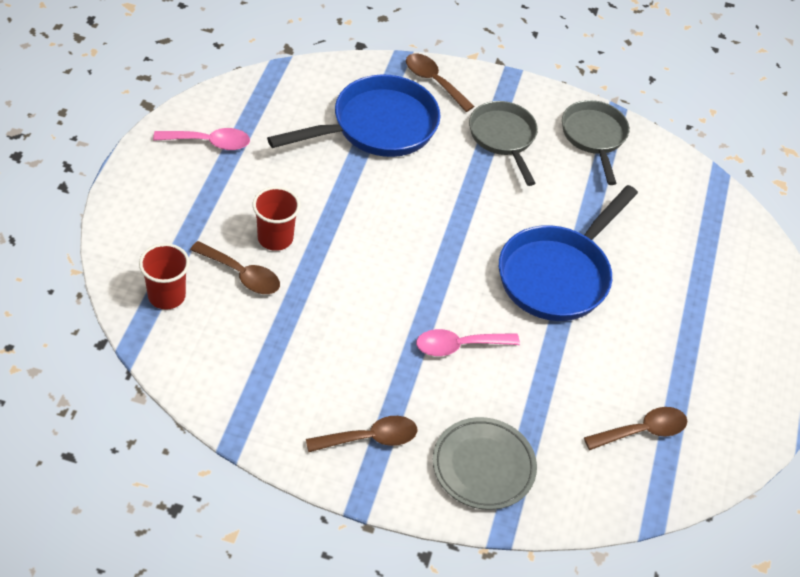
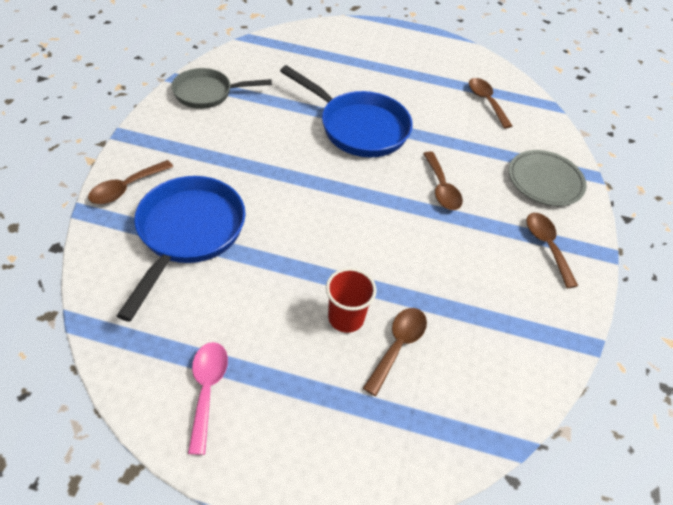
camera: 90 degrees left, 0 degrees up
(166, 296) = (439, 416): red cup -> none
(377, 127) = (188, 233): blue pan -> blue pan turned 45 degrees clockwise
(458, 346) = (441, 188): pink spoon -> brown spoon
(503, 138) = (207, 146): grey pan -> none

